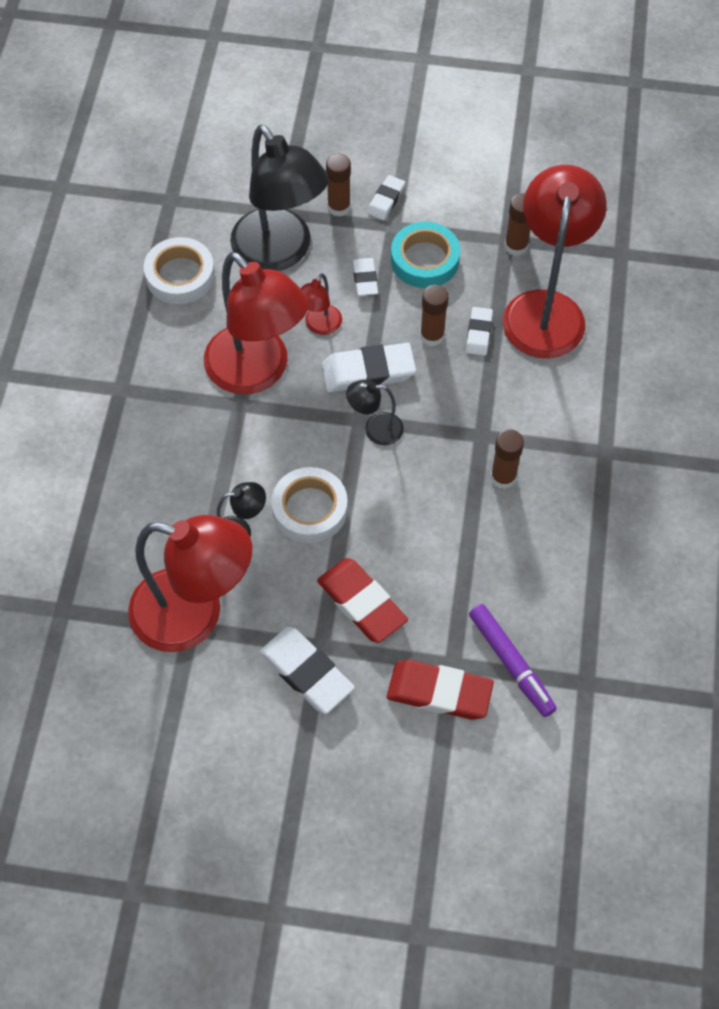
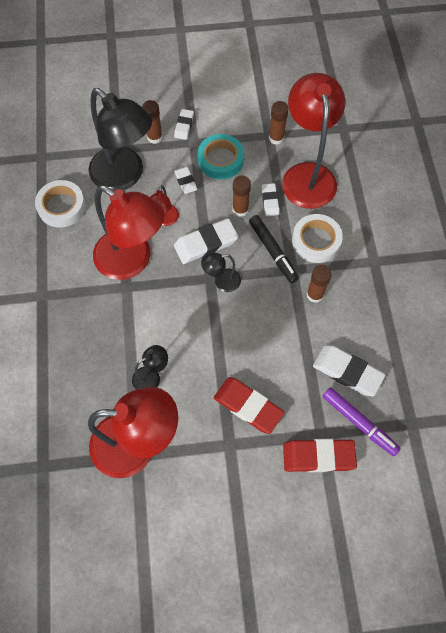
camera: 15 degrees left, 5 degrees up
(306, 672) = (225, 466): white eraser -> white eraser (347, 372)
(310, 509) = (194, 348): white tape -> white tape (316, 241)
(461, 404) = (273, 251): none -> black marker

